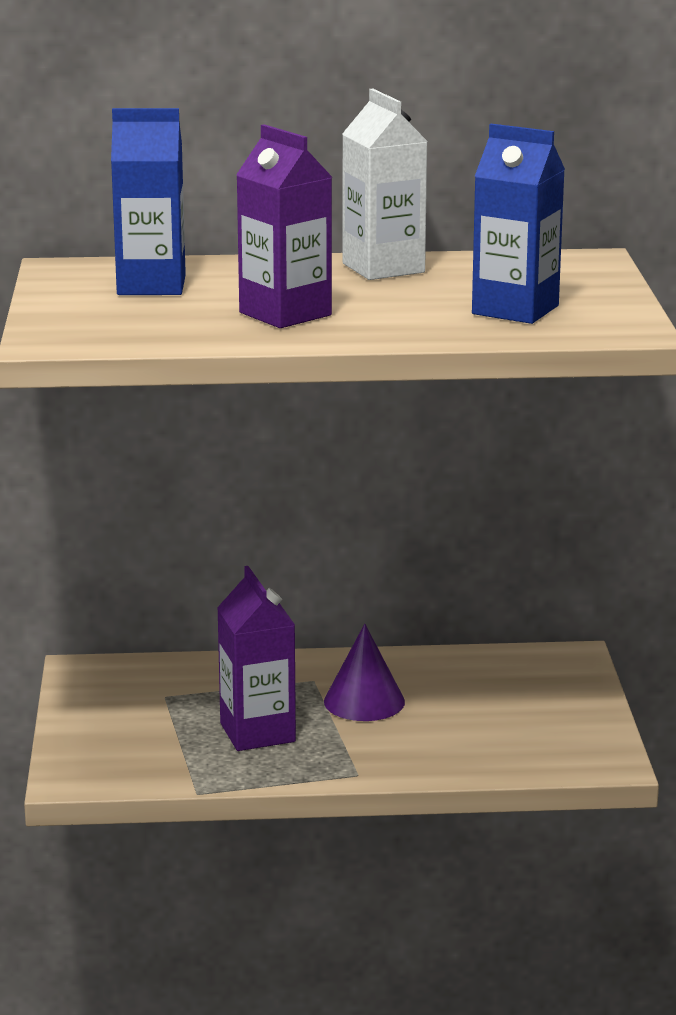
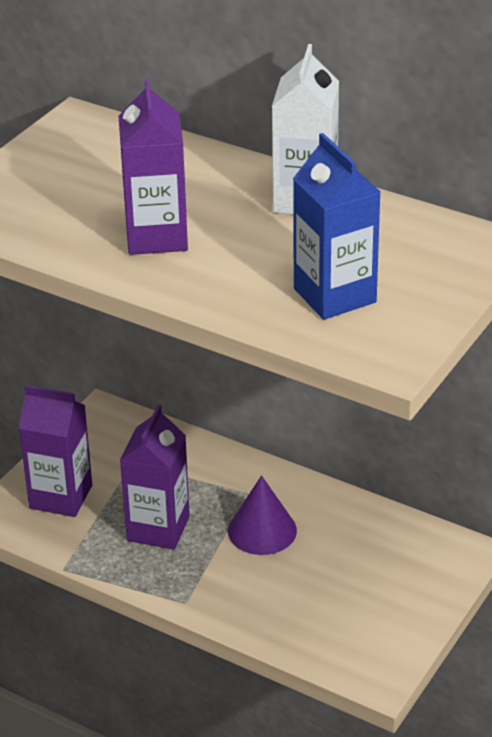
camera: 35 degrees right, 15 degrees up
(121, 742) = (61, 497): none -> purple carton
(151, 285) = (109, 165): blue carton -> none

